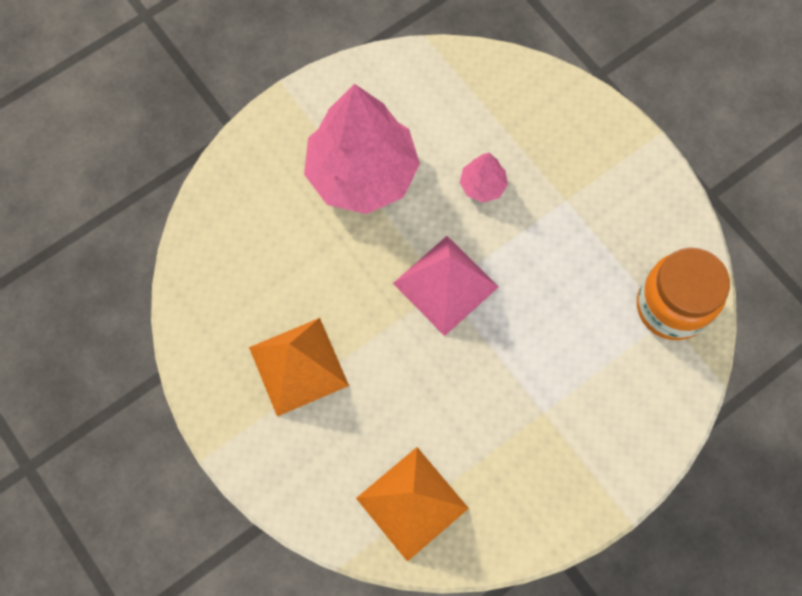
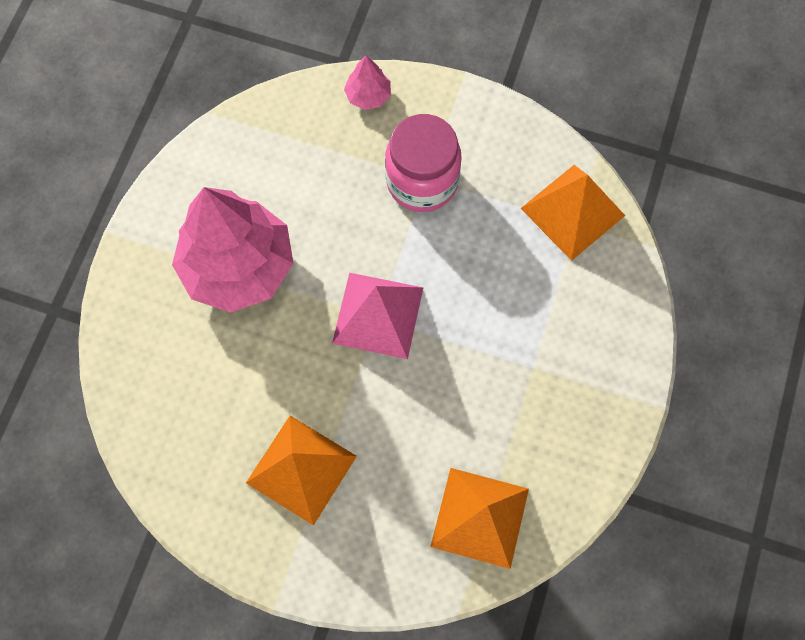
camera: 35 degrees left, 0 degrees up
(482, 185) = (349, 210): pink tree -> pink tree (368, 95)
(559, 199) = (422, 181): none -> pink jar
(671, 306) = (573, 211): orange jar -> orange pyramid

